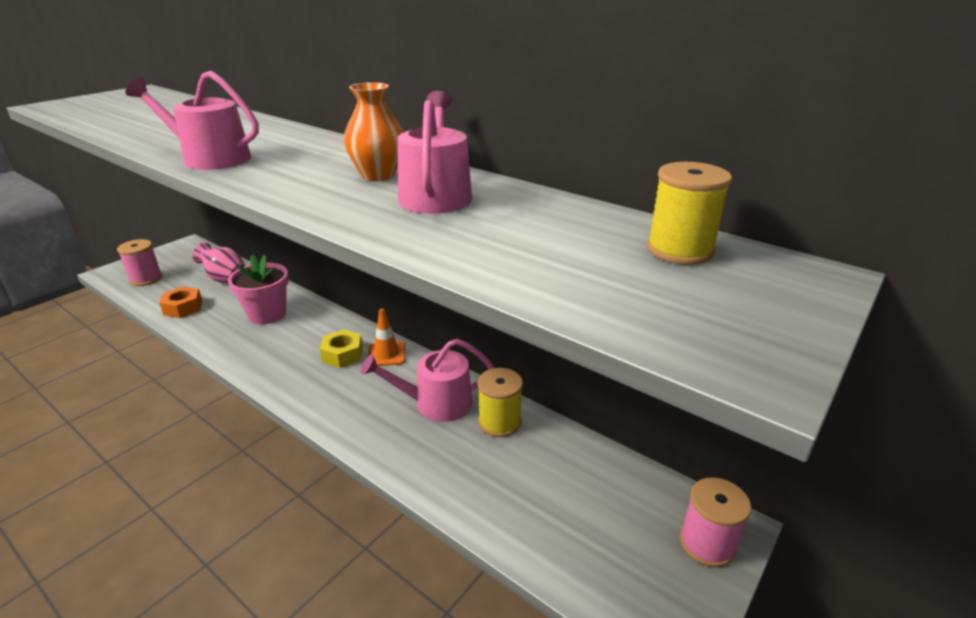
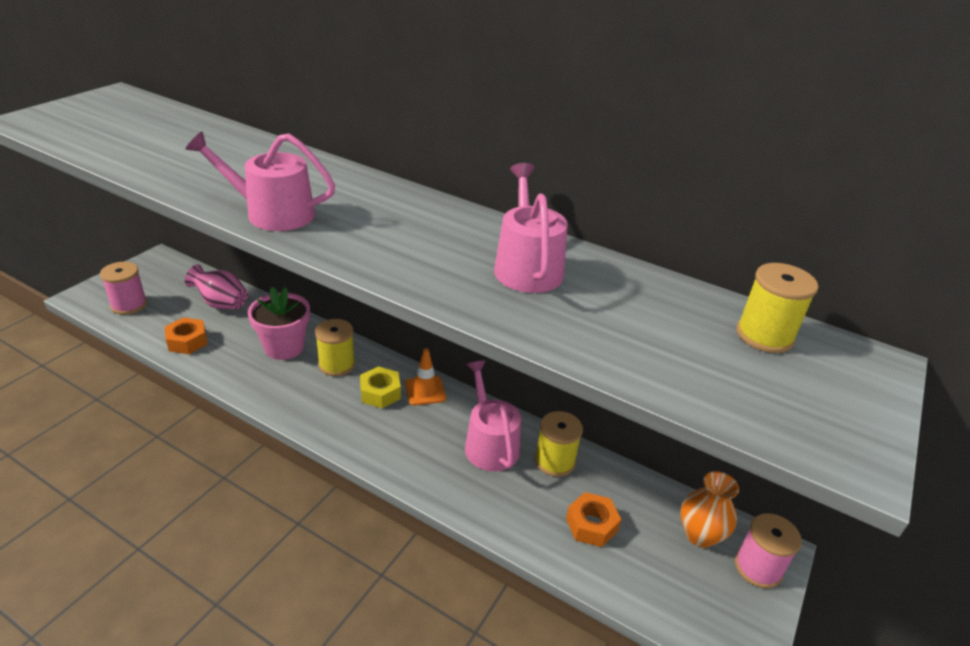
camera: 10 degrees left, 5 degrees up
(310, 329) = (336, 364): none -> yellow spool
(378, 175) = (458, 239): orange vase -> orange vase (700, 535)
(436, 403) = (489, 443): pink watering can -> pink watering can turned 90 degrees clockwise
(522, 486) = (591, 525): none -> orange nut

